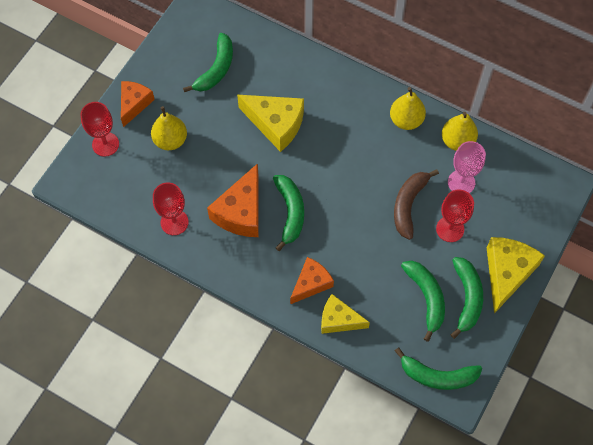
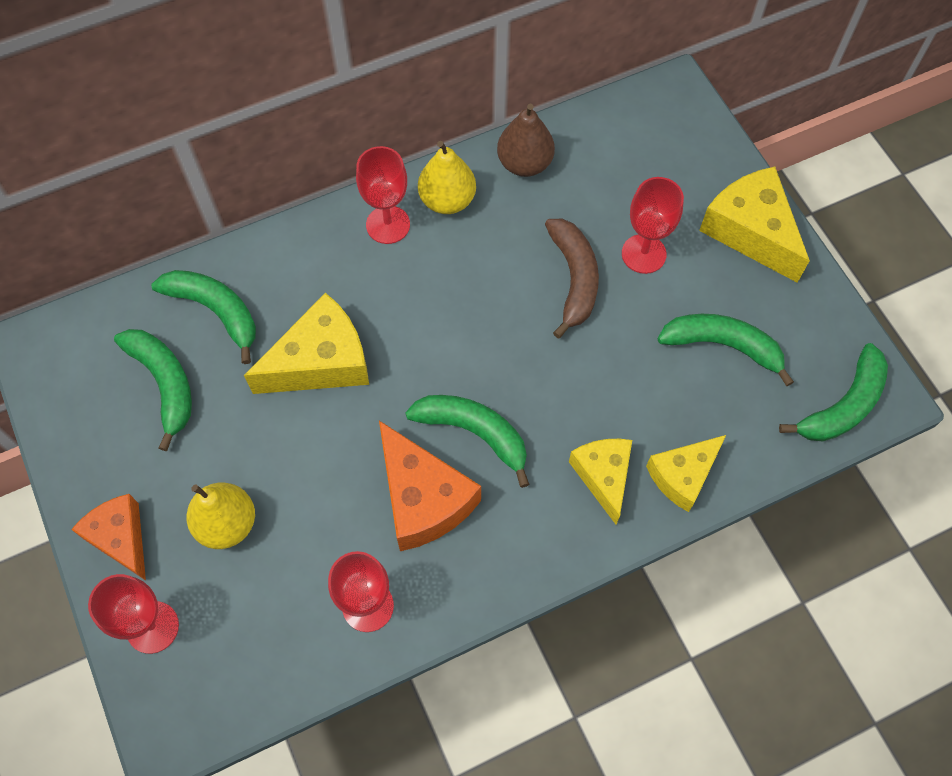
camera: 55 degrees left, 0 degrees up
(311, 283) = (603, 476): orange cheese -> yellow cheese
(370, 103) = (388, 225): none -> red goblet
(408, 205) = (574, 279): brown banana -> brown banana turned 150 degrees counterclockwise
(457, 141) = (524, 163): yellow pear -> brown pear
(461, 182) = (587, 198): pink goblet -> none
(467, 298) = (755, 298): green banana -> green banana (215, 311)

